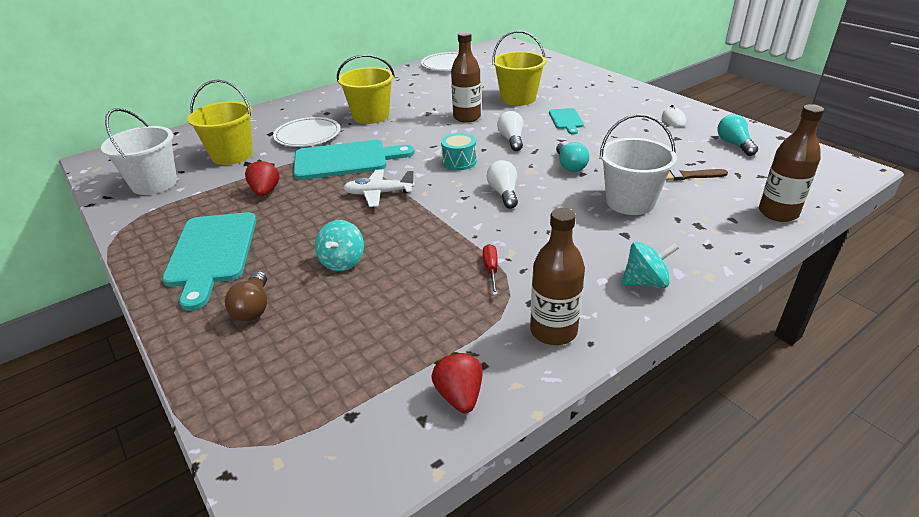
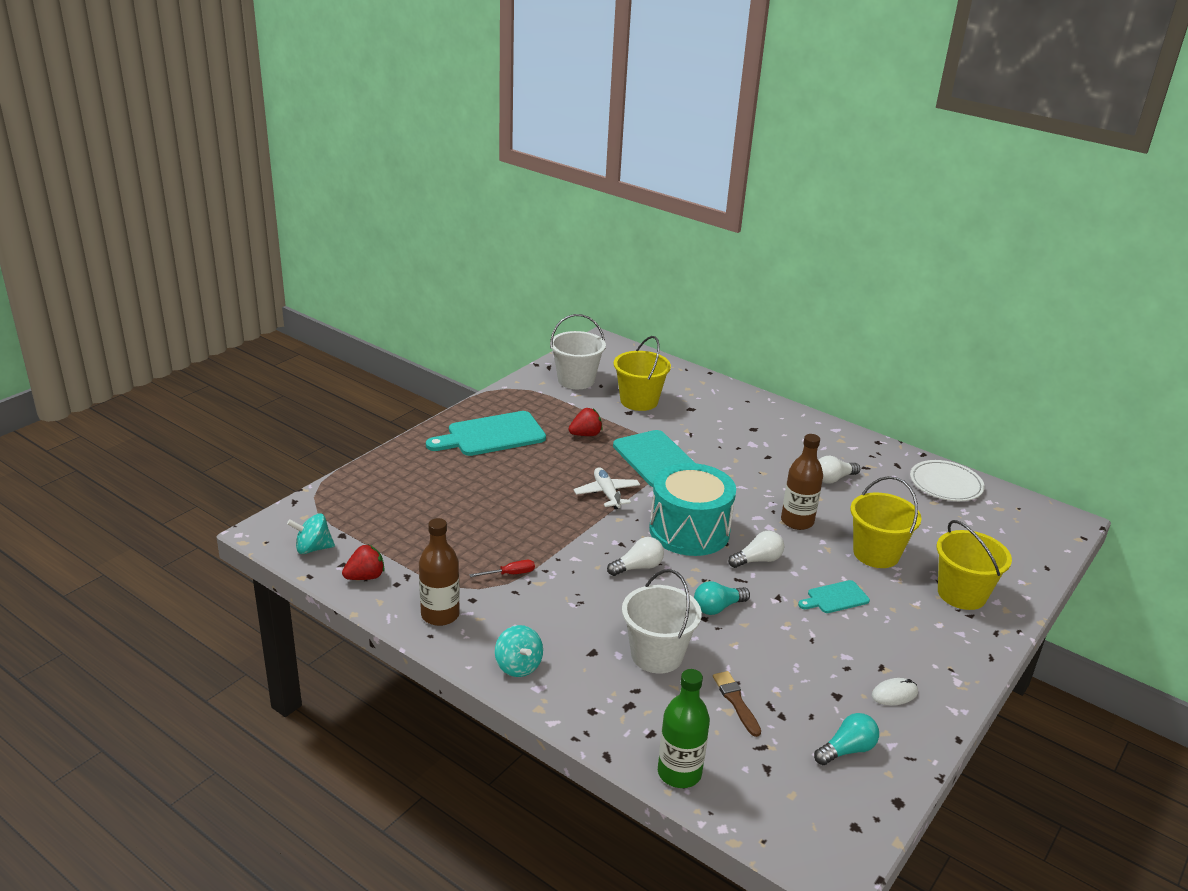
camera: 70 degrees right, 5 degrees down
(253, 307) = (435, 471): brown light bulb -> none
(307, 135) = (697, 430): white plate -> none
(342, 262) = (498, 497): turquoise spinning top -> turquoise spinning top (313, 548)
(371, 116) = (762, 457): yellow bucket -> yellow bucket (961, 594)
(419, 96) = (833, 479): none -> white light bulb
(459, 162) = (689, 531): turquoise drum -> turquoise drum, size x2.17
(778, 213) = (679, 773): brown bottle -> green bottle

